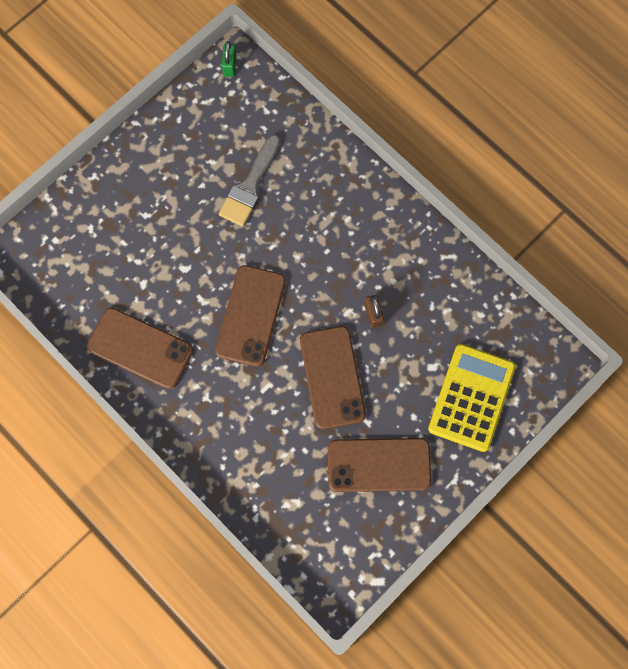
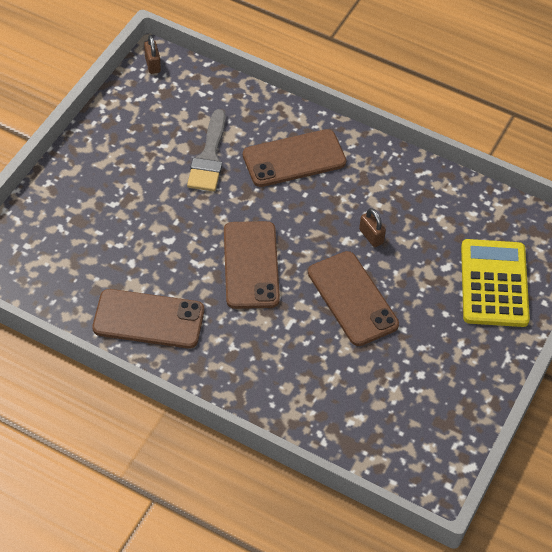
camera: 20 degrees left, 20 degrees down
(230, 65) = (152, 64): green padlock -> brown padlock
(379, 465) = (429, 363): brown phone -> brown phone (294, 159)

